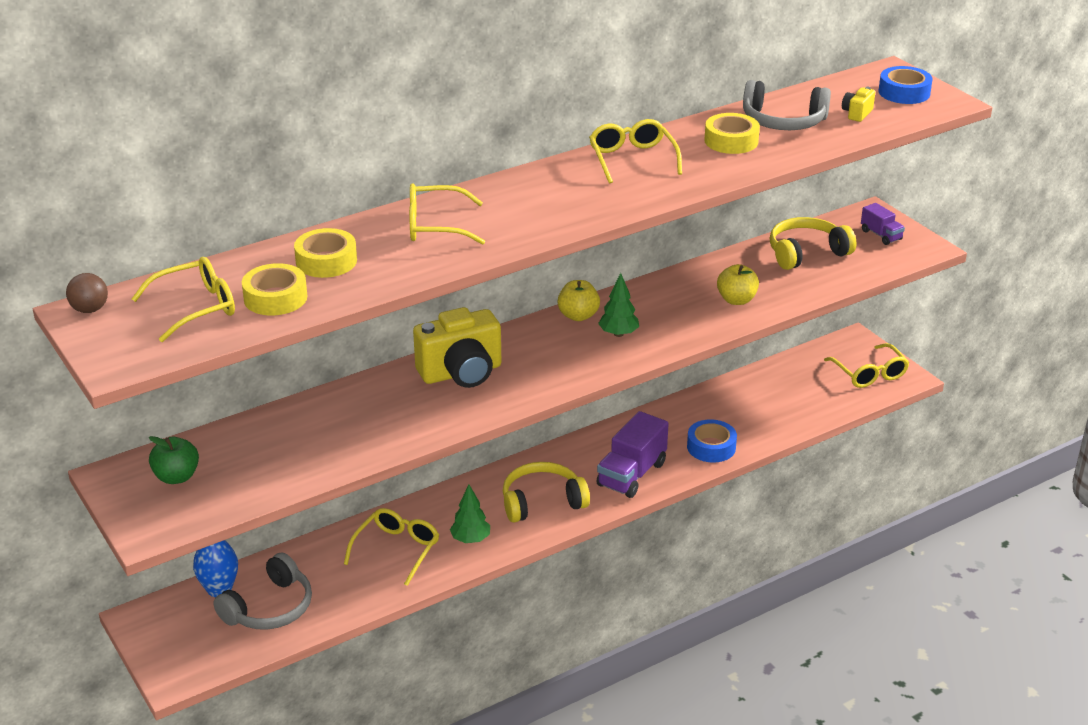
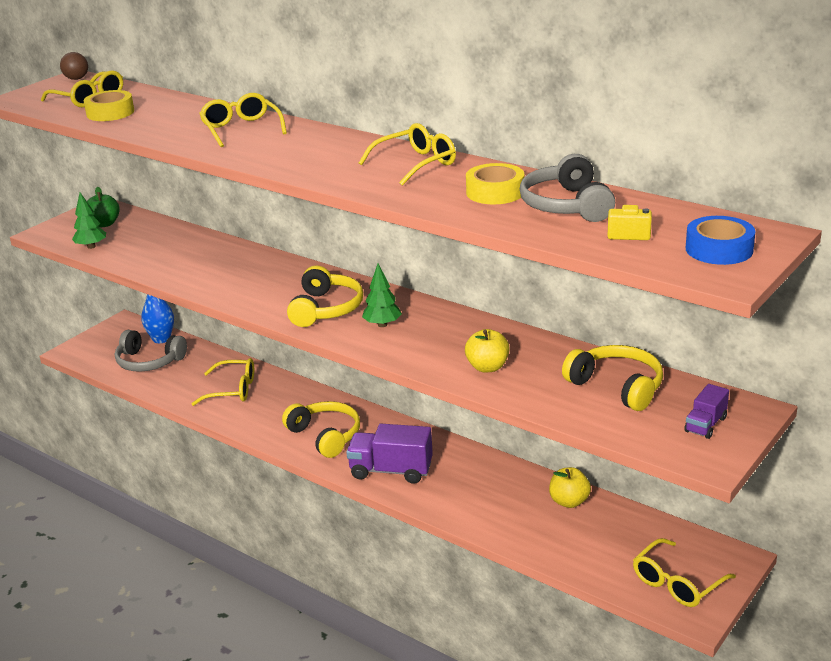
camera: 70 degrees right, 5 degrees down
(326, 261) = (168, 113): yellow tape -> none
(461, 373) = (279, 277): yellow camera -> none
(470, 539) = (260, 417): green tree -> green tree (91, 246)
(559, 358) = (325, 309): none -> yellow headphones
(578, 316) = (398, 301): yellow apple -> yellow apple (569, 501)
(711, 447) = (462, 505): blue tape -> none

